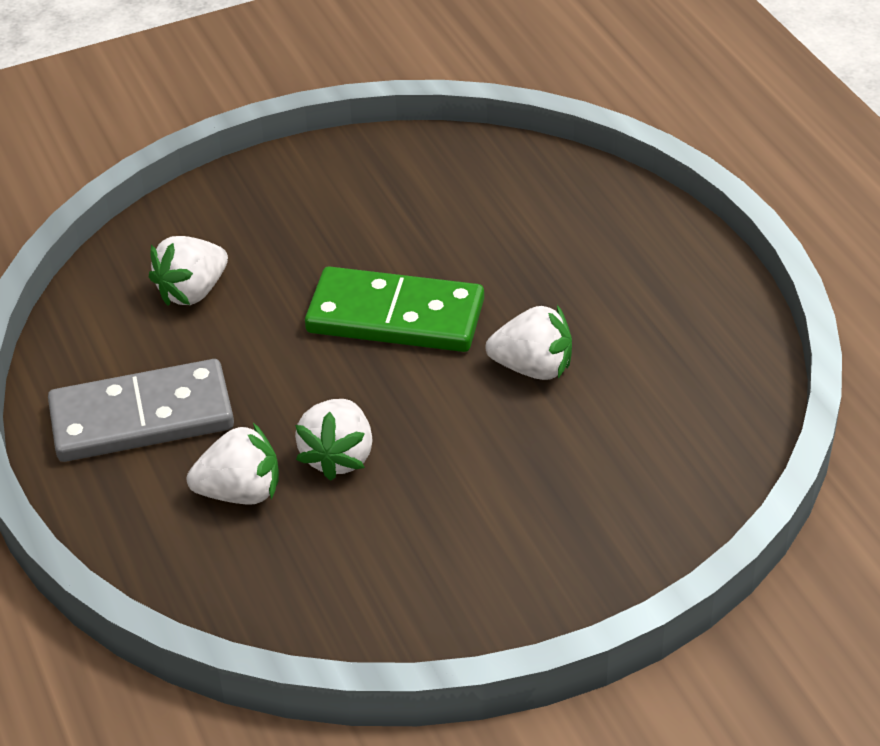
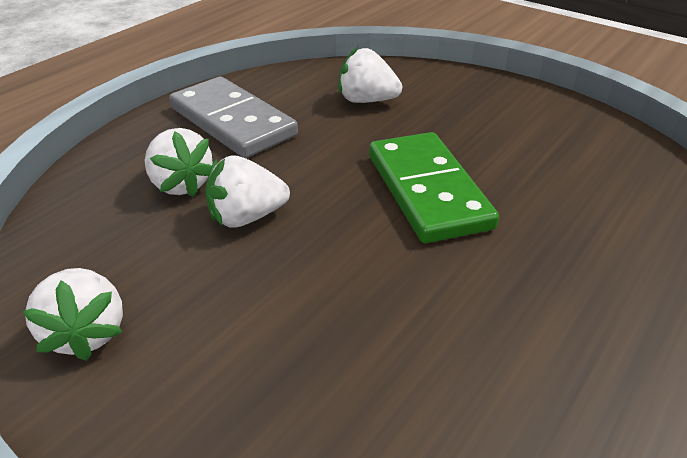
camera: 60 degrees right, 5 degrees down
(533, 368) = (441, 294): white strawberry -> white strawberry (86, 333)

